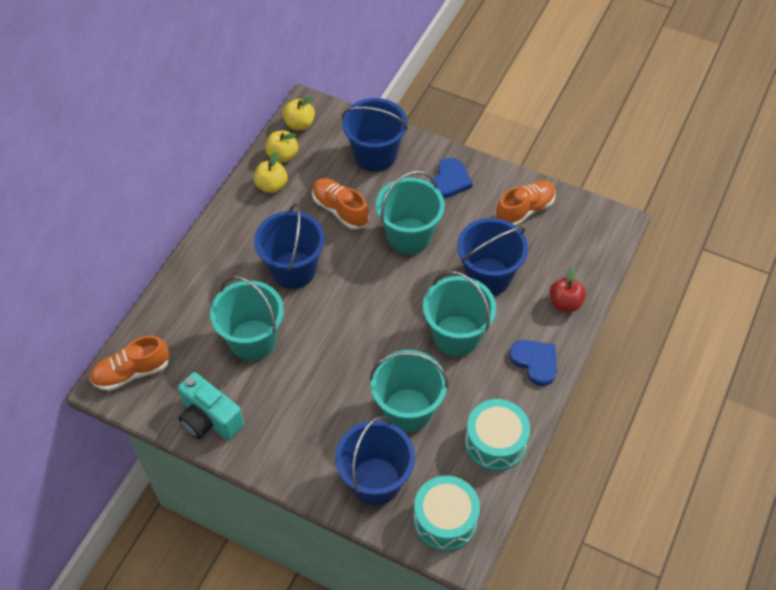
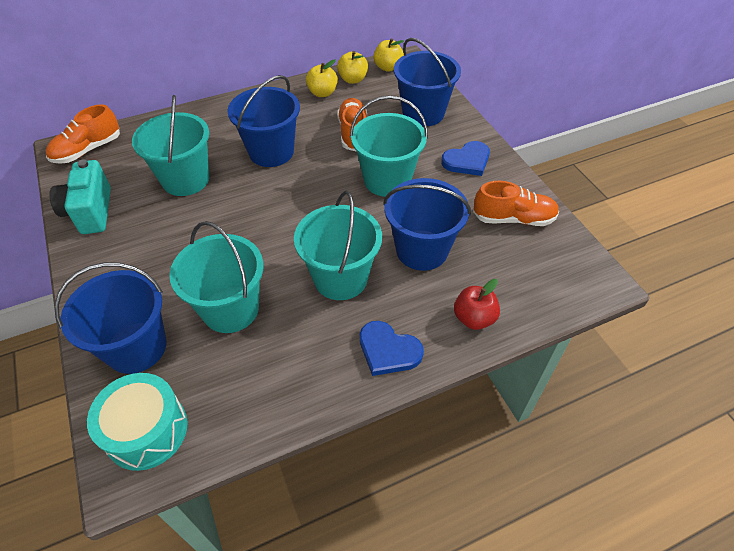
camera: 40 degrees right, 5 degrees down
(132, 372) = (88, 150): orange shoe -> orange shoe turned 60 degrees counterclockwise
(495, 442) = (271, 395): turquoise drum -> none
(535, 362) = (388, 350): blue heart -> blue heart turned 120 degrees clockwise

